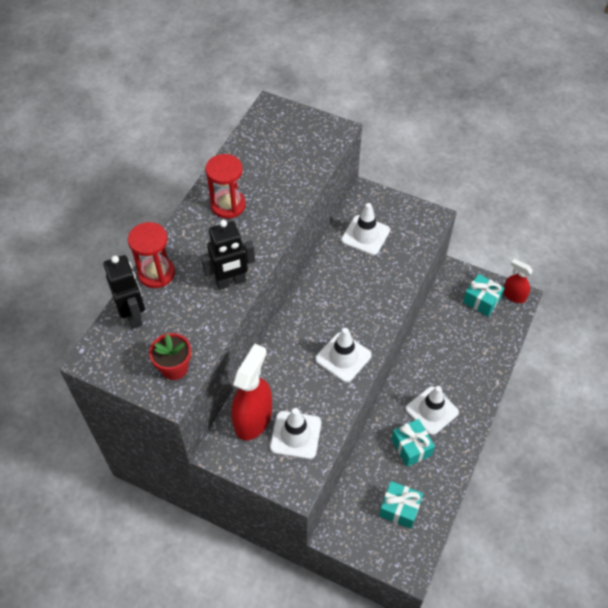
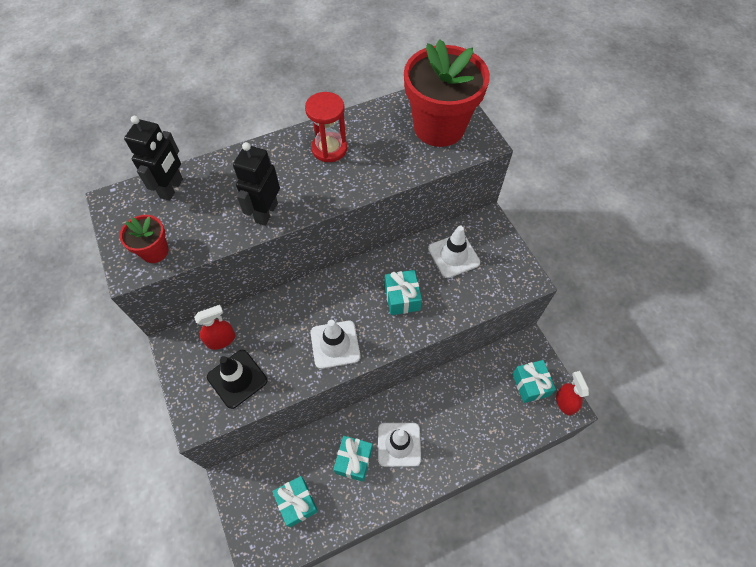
camera: 40 degrees right, 5 degrees up
(156, 273) = (221, 167): red hourglass -> none
(231, 282) = (266, 212): black robot -> black robot turned 90 degrees clockwise
(253, 418) = (221, 340): red spray bottle -> red spray bottle, size x0.59
(294, 139) = (439, 127): none -> red flower pot
(295, 435) = (237, 378): white traffic cone -> black traffic cone
(358, 290) = (402, 298): none -> turquoise gift

